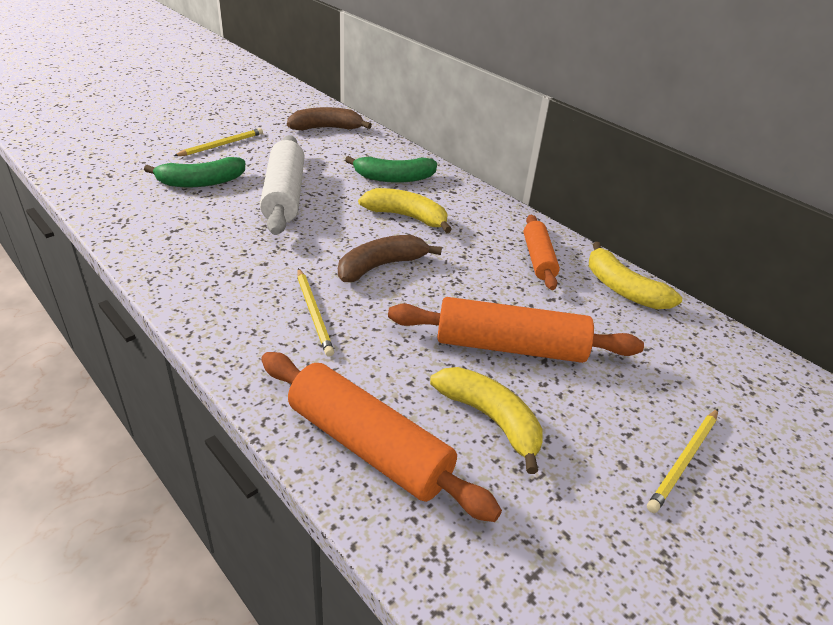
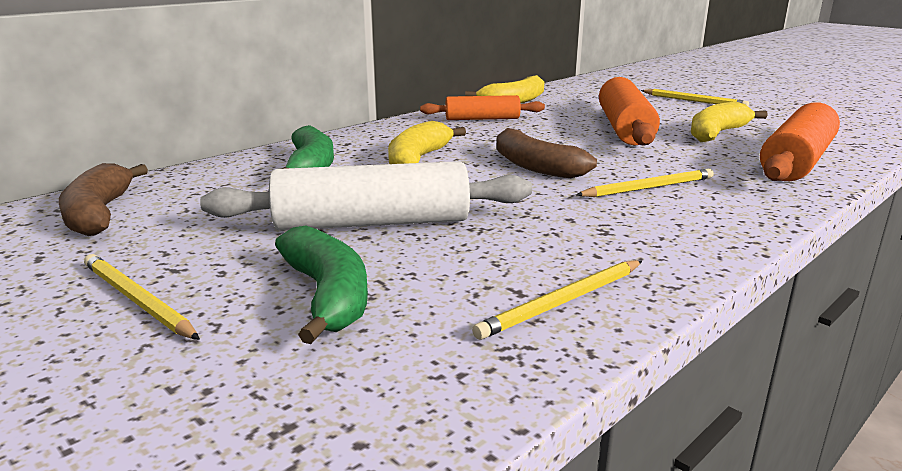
camera: 90 degrees left, 15 degrees down
(155, 240) = (563, 302): none -> yellow pencil

